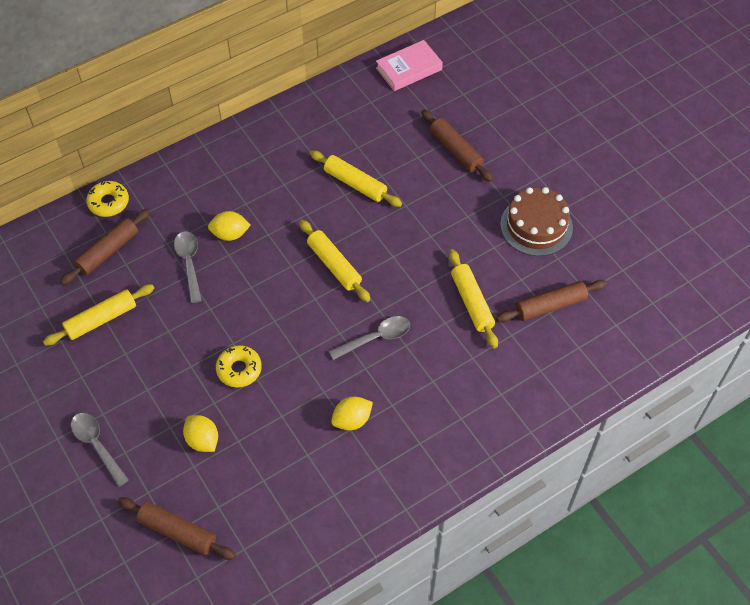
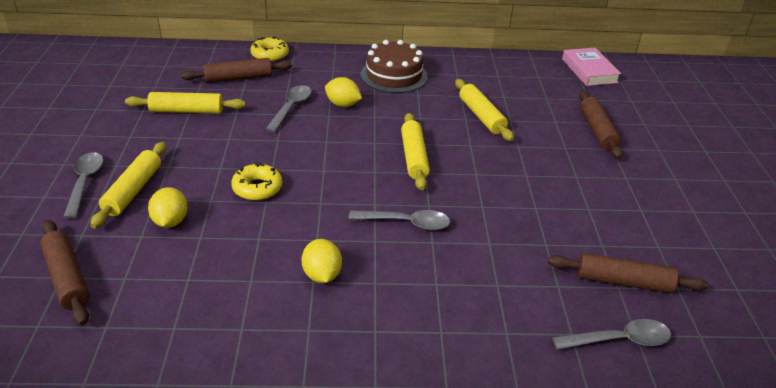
camera: 30 degrees right, 20 degrees down
(352, 420) = (322, 275): yellow lemon -> yellow lemon turned 75 degrees clockwise
(409, 69) = (589, 71): pink book -> pink book turned 75 degrees clockwise
(472, 302) = (531, 240): yellow rolling pin -> yellow rolling pin (133, 191)
(536, 226) = (648, 212): brown cake -> brown cake (394, 75)
(571, 358) = (619, 340): none -> grey spoon

